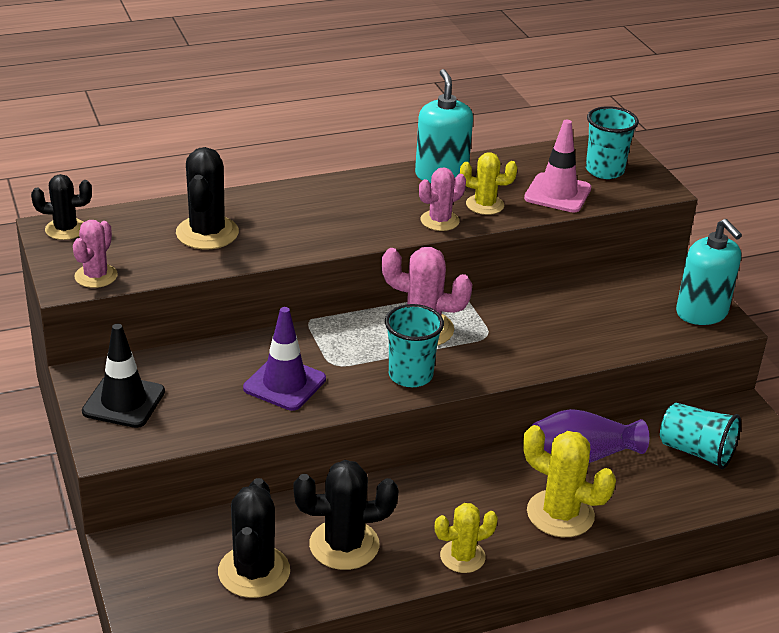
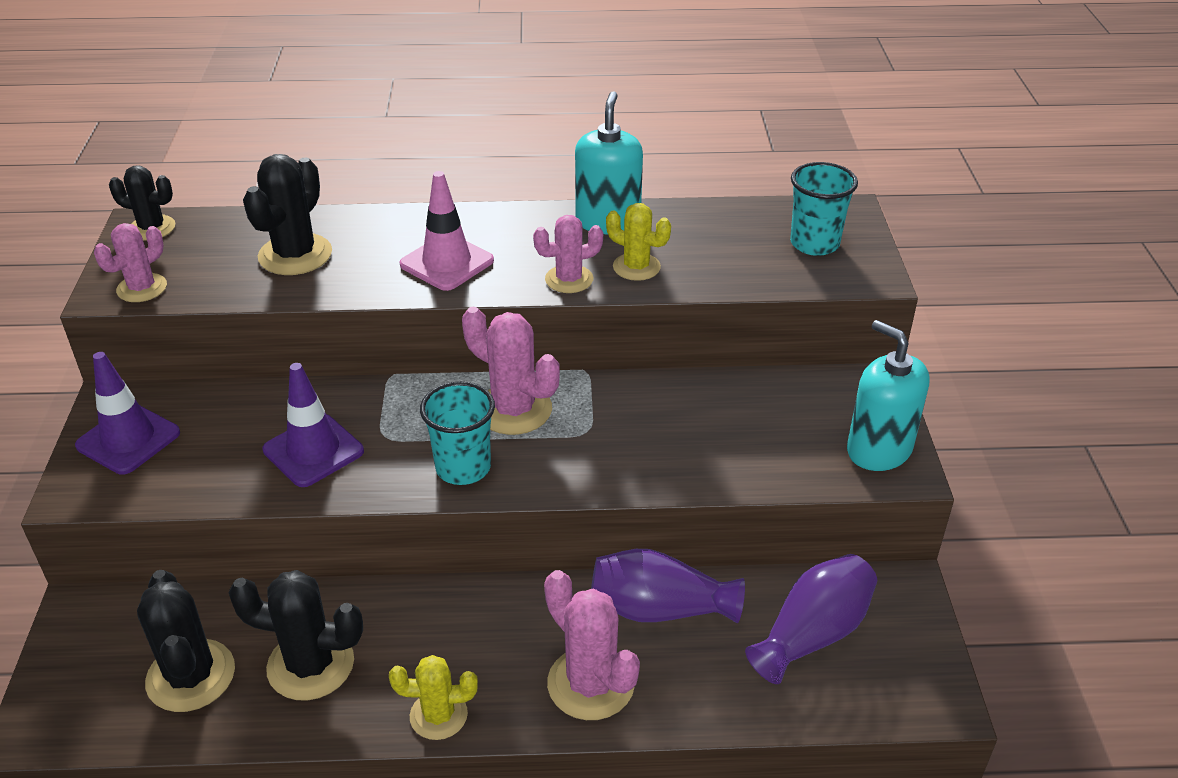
camera: 20 degrees right, 5 degrees up
(124, 402) = (128, 439): black traffic cone -> purple traffic cone
(254, 571) = (191, 676): black cactus -> black cactus turned 45 degrees counterclockwise
(557, 193) = (736, 265): pink traffic cone -> pink traffic cone (447, 263)
(560, 514) = (590, 684): yellow cactus -> pink cactus
(696, 451) = (812, 633): turquoise cup -> purple vase
(701, 313) = (878, 450): turquoise soap dispenser -> turquoise soap dispenser turned 150 degrees clockwise

